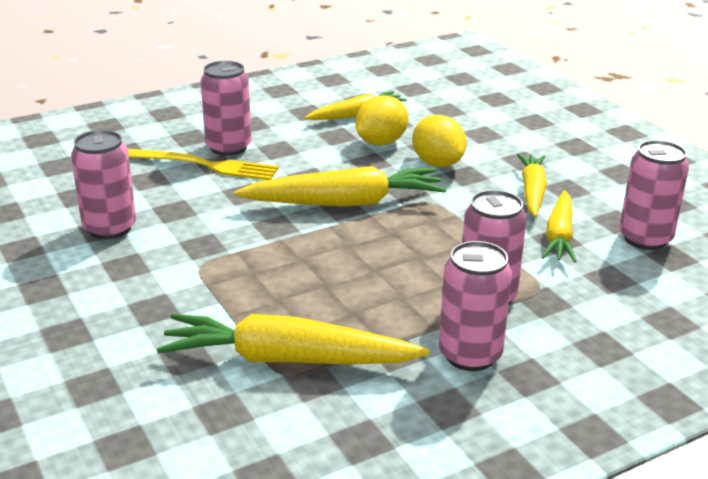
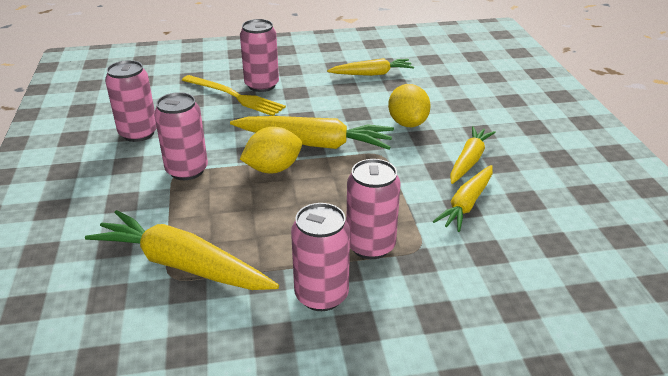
camera: 20 degrees right, 5 degrees up
(381, 142) = (375, 99): yellow lemon -> yellow lemon (273, 169)
(645, 238) = (541, 221): pink can -> pink can (187, 170)

